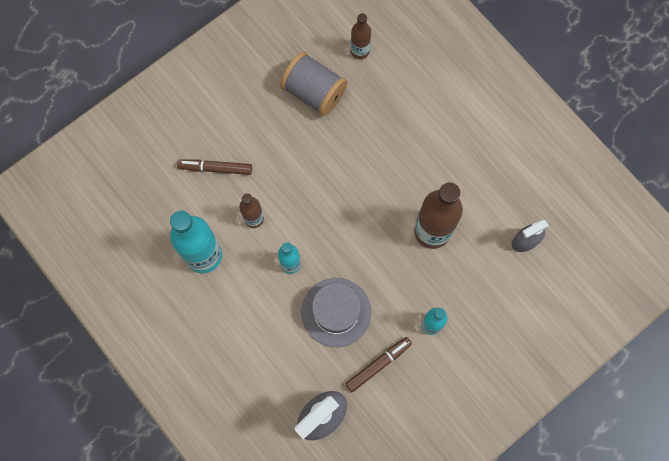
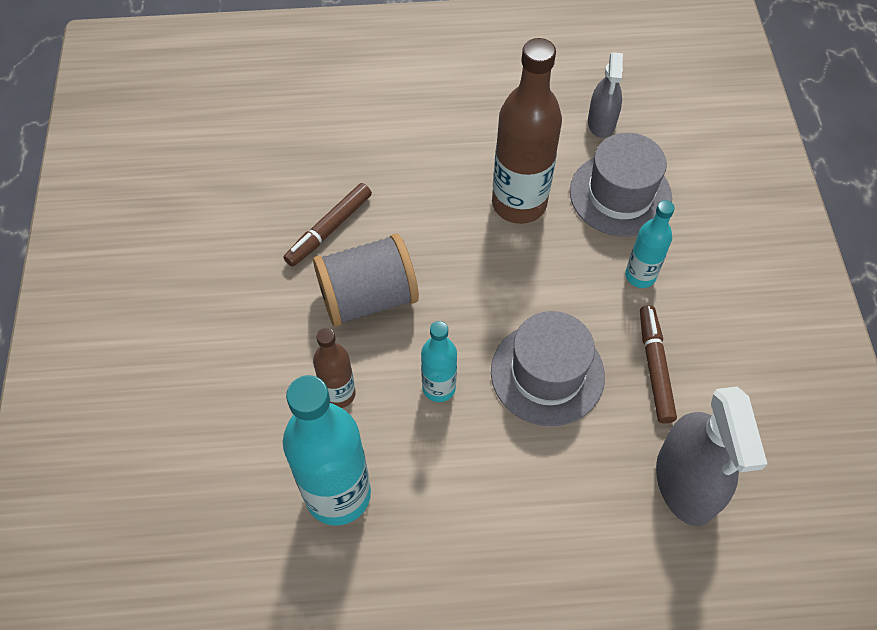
camera: 55 degrees left, 15 degrees down
(215, 168) = (227, 397): brown marker -> brown marker (329, 229)
(314, 92) = (232, 218): grey spool -> grey spool (368, 298)
(360, 51) = (228, 140): brown bottle -> none
(479, 282) = (620, 194): none -> grey hat

